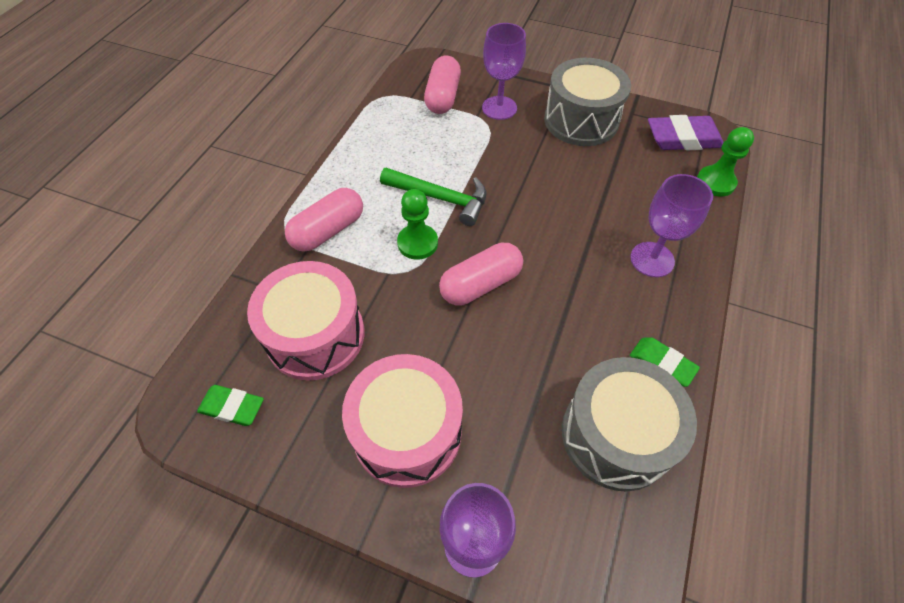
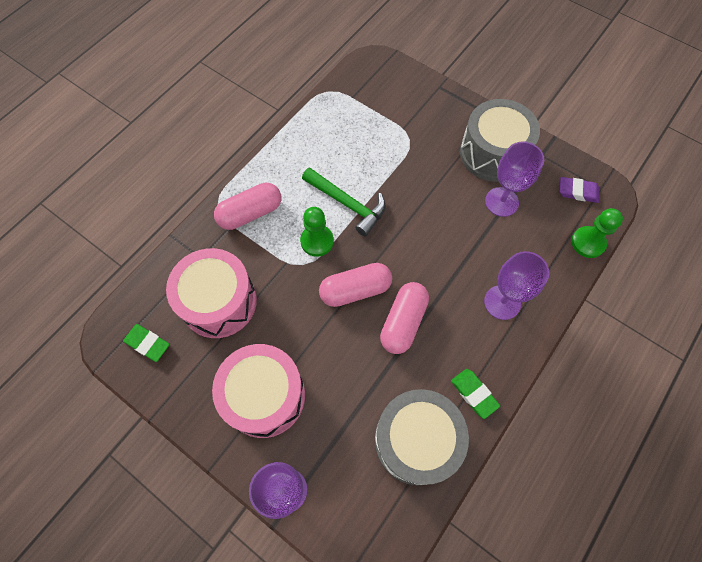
camera: 15 degrees right, 10 degrees up
(443, 97) = (380, 102): pink capsule -> pink capsule (403, 322)
(499, 108) = (425, 124): purple goblet -> purple goblet (501, 202)
(683, 138) = (577, 192): purple eraser -> purple eraser, size x0.62

